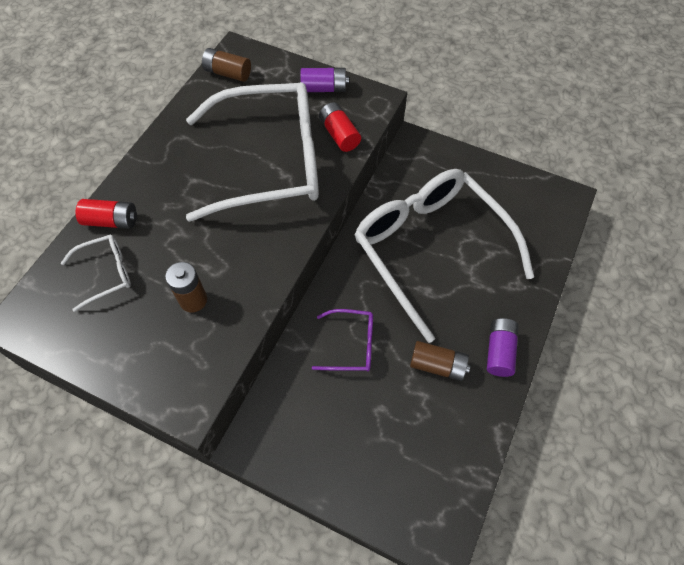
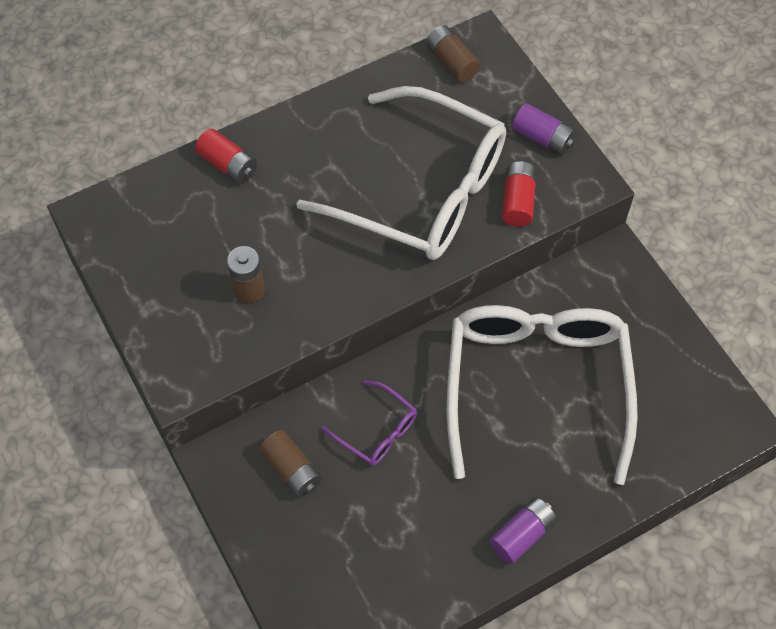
camera: 35 degrees right, 0 degrees up
(105, 274) = (189, 215): white glasses -> none
(437, 365) = (447, 506): brown battery -> brown battery (291, 469)

